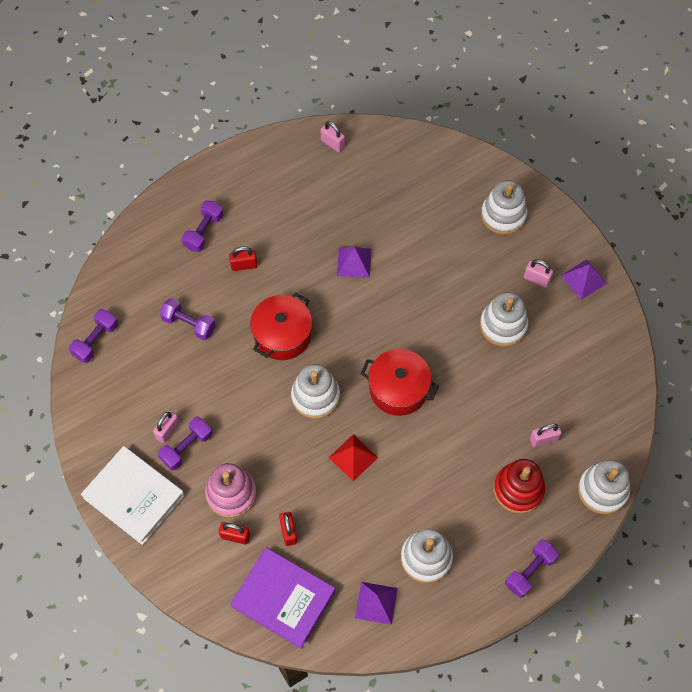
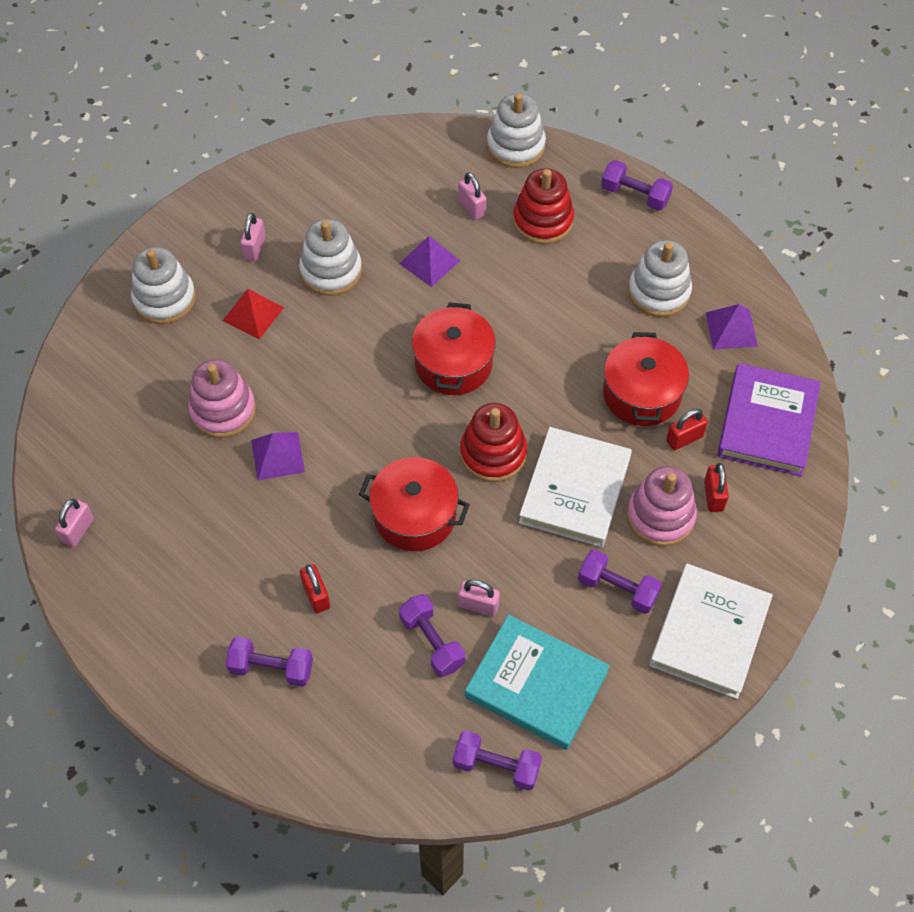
camera: 105 degrees left, 5 degrees down
(138, 378) = (536, 684): none -> turquoise book
(168, 431) = (602, 620): pink padlock -> pink padlock (478, 605)
(189, 324) = (432, 642): purple dumbbell -> purple dumbbell turned 45 degrees counterclockwise
(269, 442) = (574, 490): none -> white book
(315, 396) = (493, 453): white stacking toy -> red stacking toy
(335, 514) = (642, 394): none -> red pot
(353, 457) = (562, 392): red pyramid -> red pyramid (253, 314)
(399, 236) = (223, 410): none -> pink stacking toy
(583, 279) = (243, 201): purple pyramid -> purple pyramid (429, 262)

